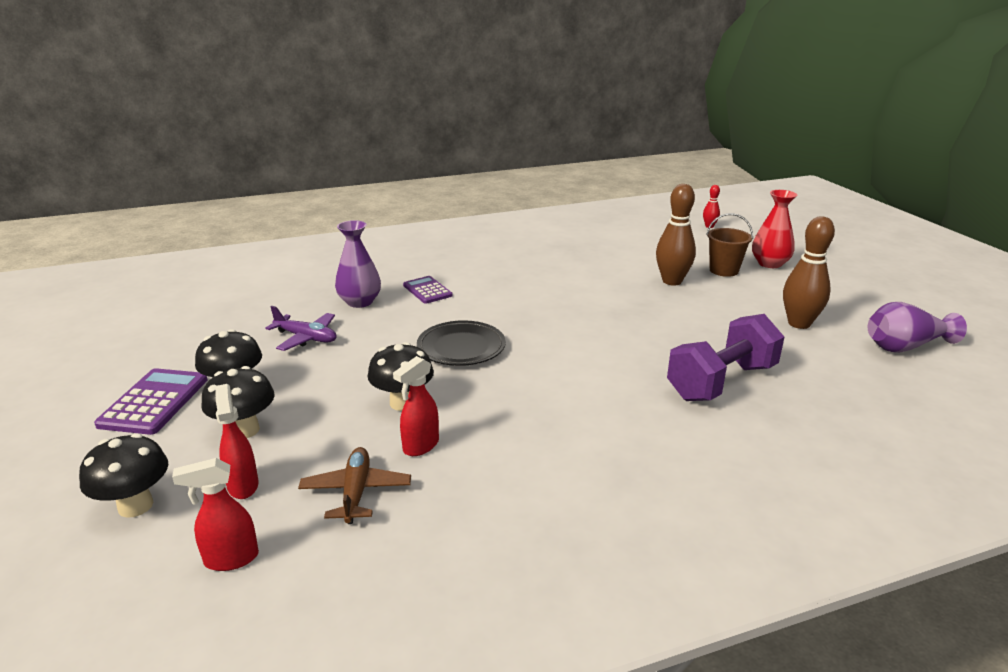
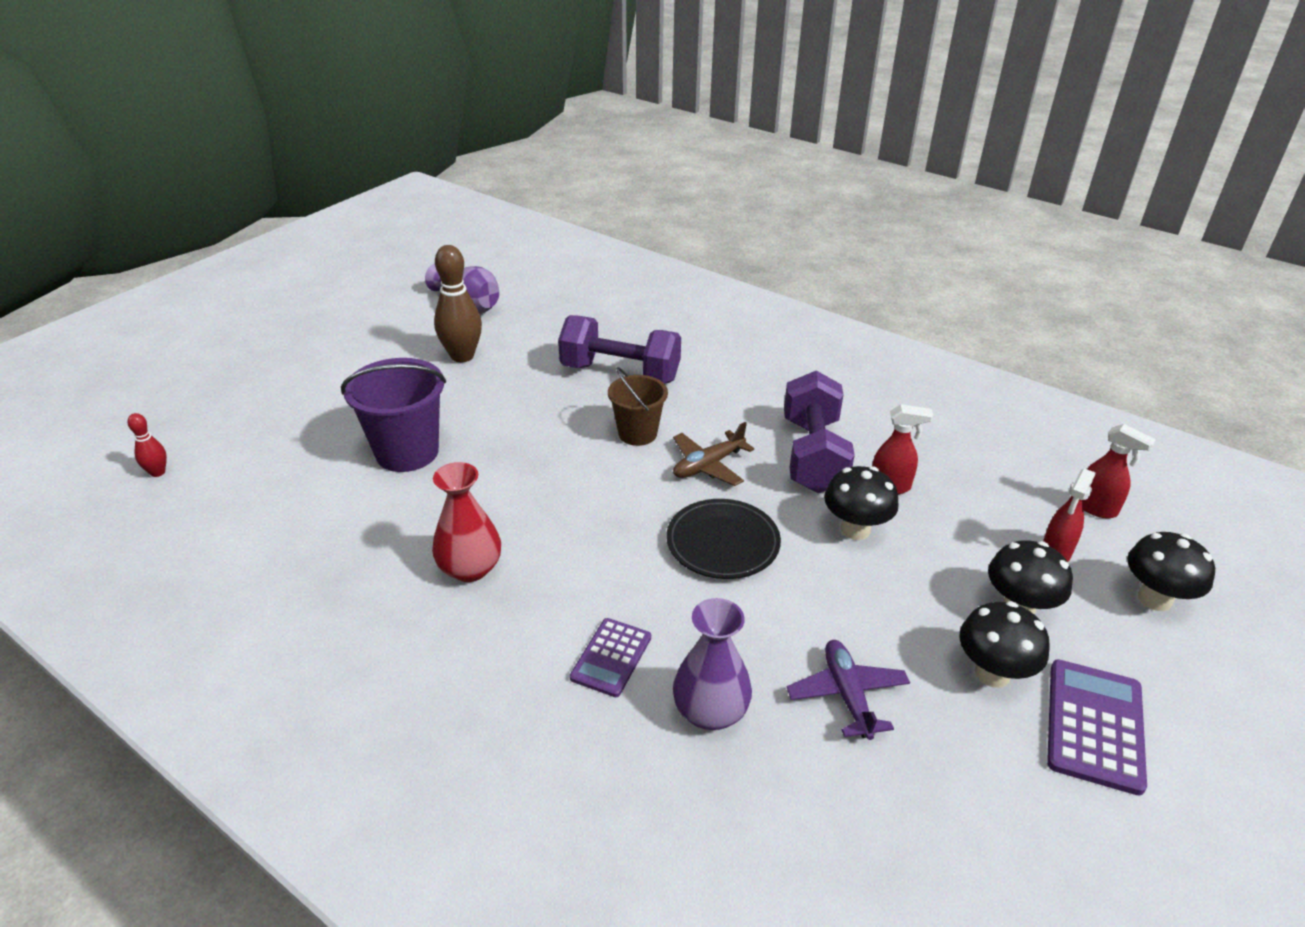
camera: 125 degrees left, 10 degrees up
(154, 402) = (1094, 725): purple calculator -> purple calculator turned 135 degrees clockwise
(356, 492) = (974, 490): brown plane -> brown plane (708, 465)
(504, 427) = (813, 455): none -> purple dumbbell
(672, 281) = (407, 452): brown bowling pin -> purple bucket
(724, 270) = (343, 424): brown bucket -> brown bucket (637, 433)
(769, 263) = (297, 398): red vase -> red vase (470, 568)

